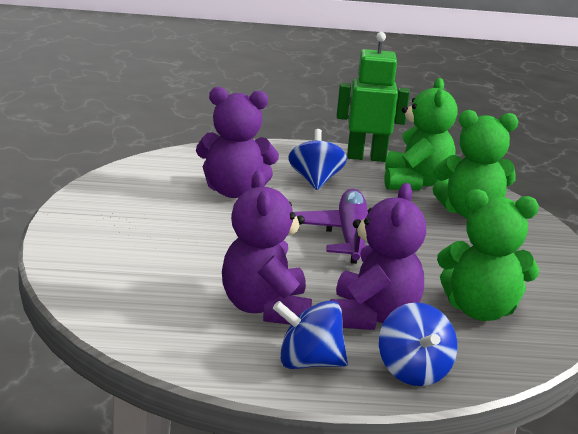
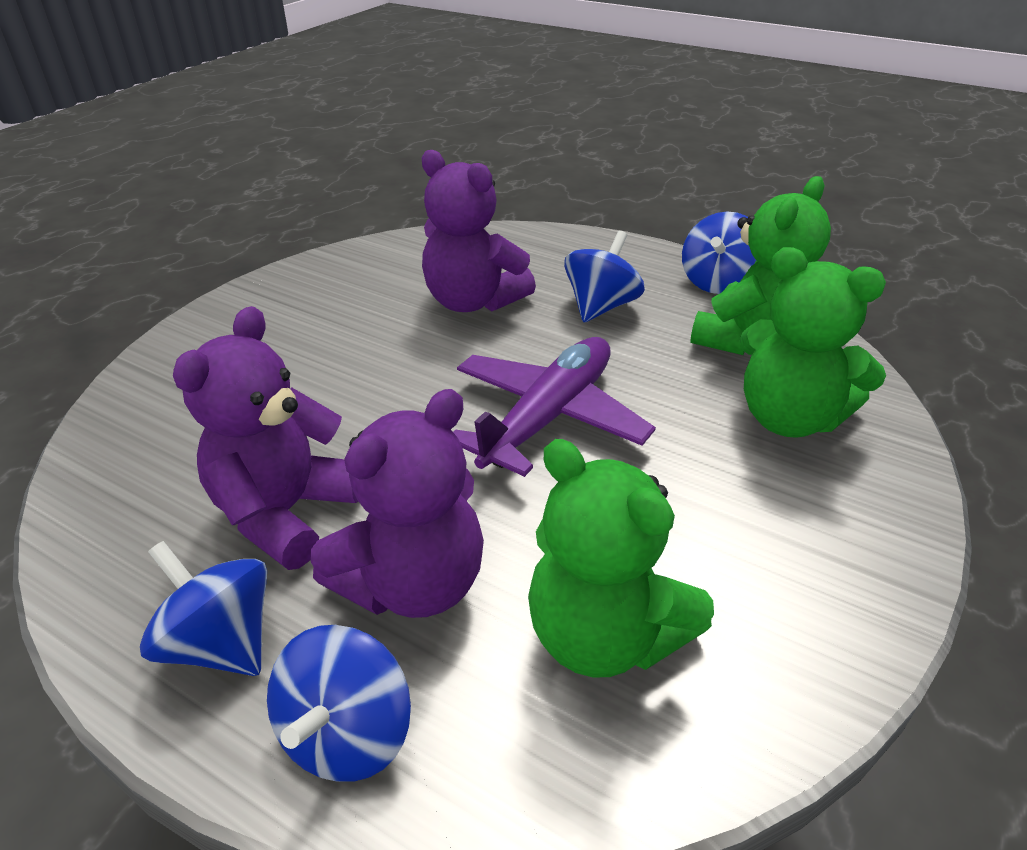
camera: 35 degrees right, 15 degrees up
(366, 157) = (718, 282): green robot -> blue spinning top

